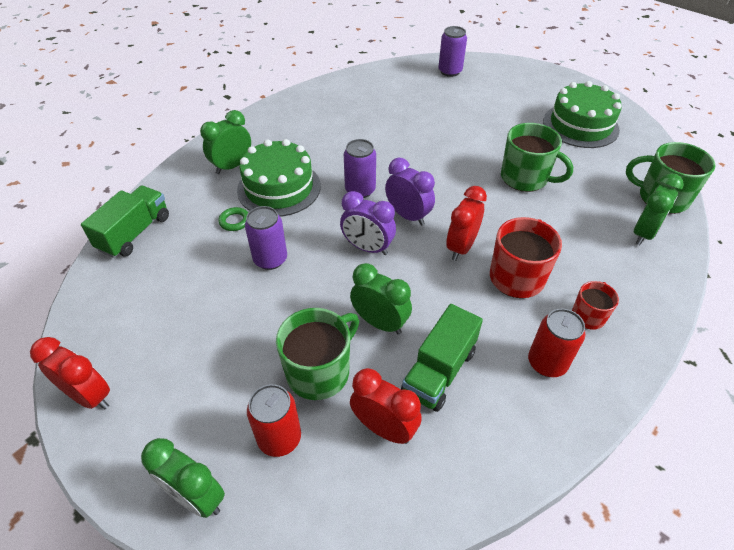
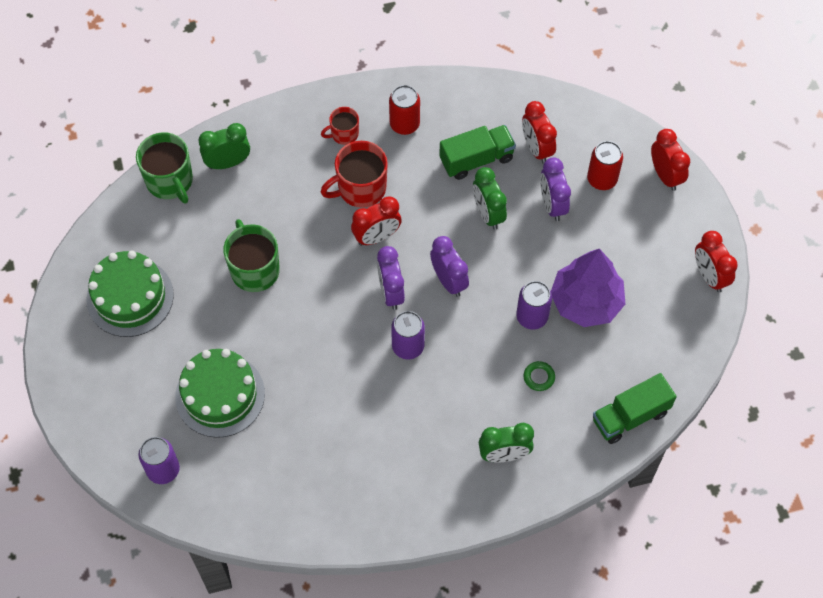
camera: 145 degrees left, 15 degrees up
(196, 497) = (665, 175): green clock -> red clock
(224, 297) = (586, 302): none -> purple tree
(279, 188) = (477, 395): green cake -> green cake (220, 395)
(319, 371) = (552, 205): green mug -> purple clock

